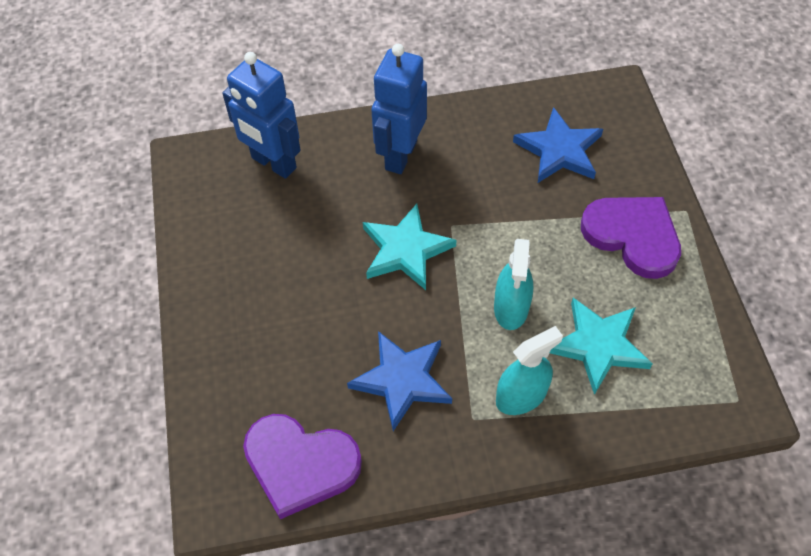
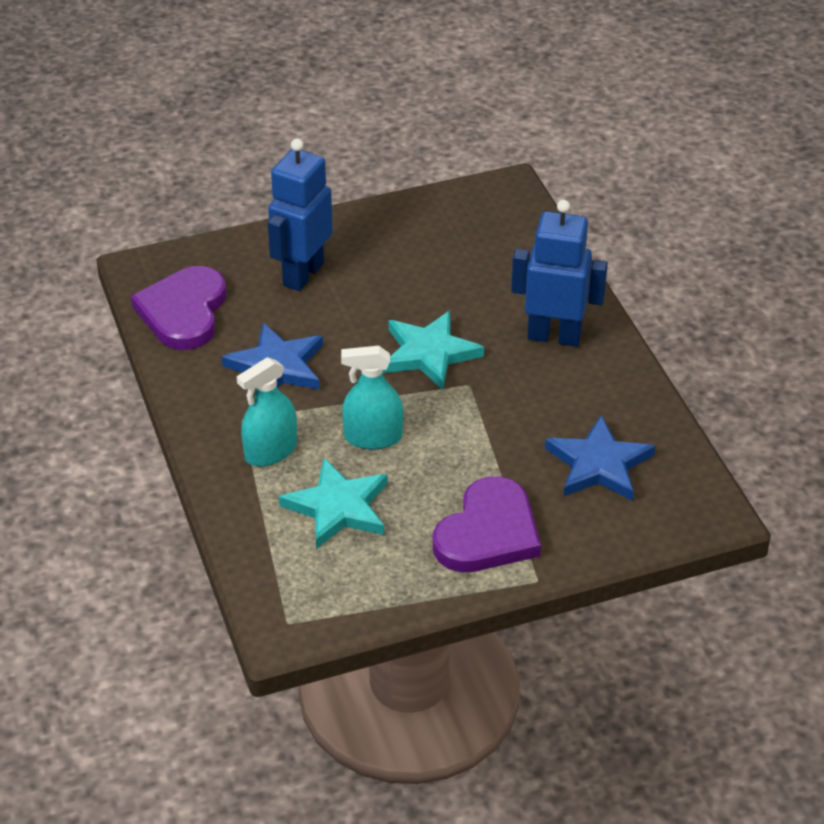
camera: 80 degrees right, 15 degrees down
(273, 163) = (517, 246): blue robot -> blue robot (302, 274)
(521, 396) = (270, 451): turquoise spray bottle -> turquoise spray bottle turned 90 degrees clockwise

